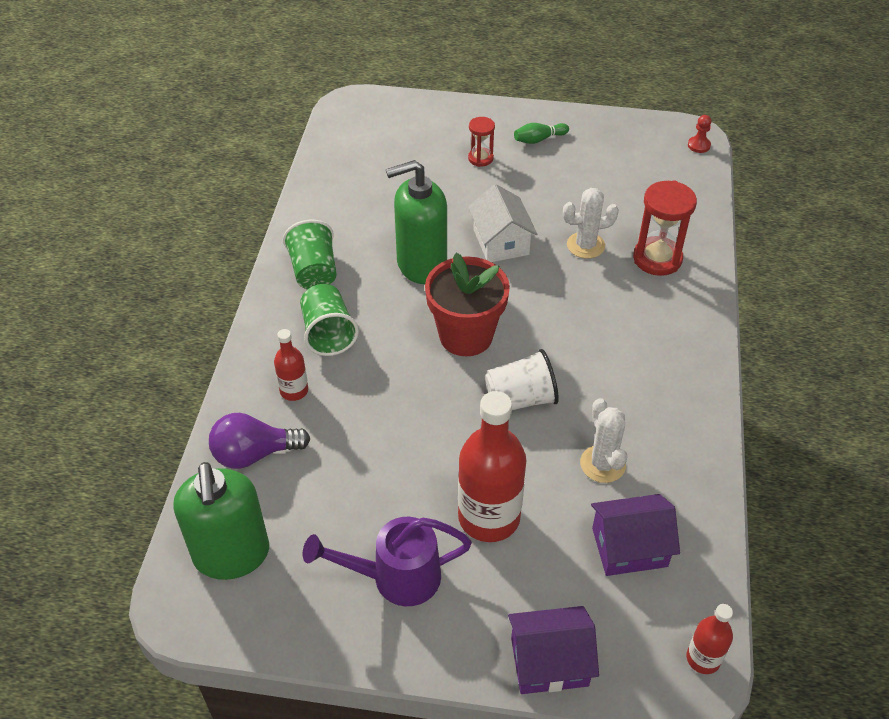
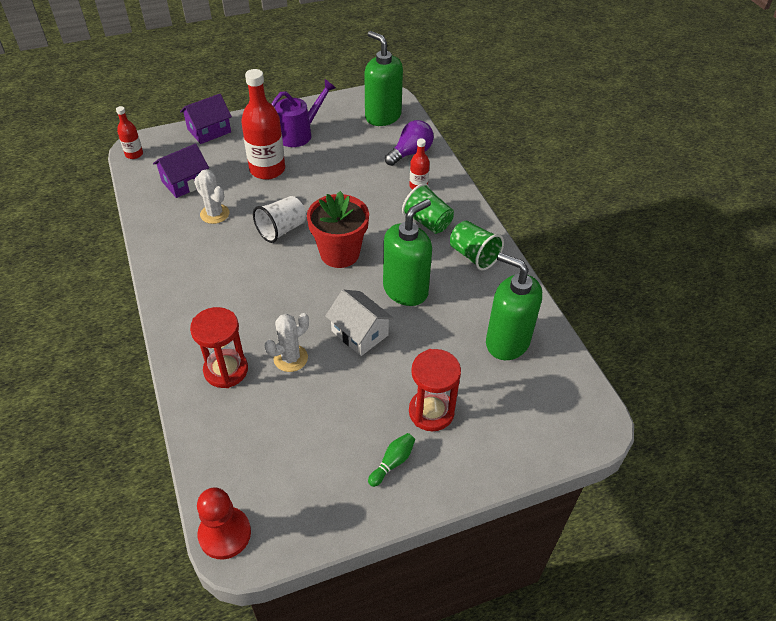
camera: 150 degrees right, 0 degrees up
(363, 182) = (507, 342): none -> green soap dispenser
(480, 158) = (431, 412): red hourglass -> red hourglass, size x1.76
(698, 145) = (225, 534): red pawn -> red pawn, size x1.97

